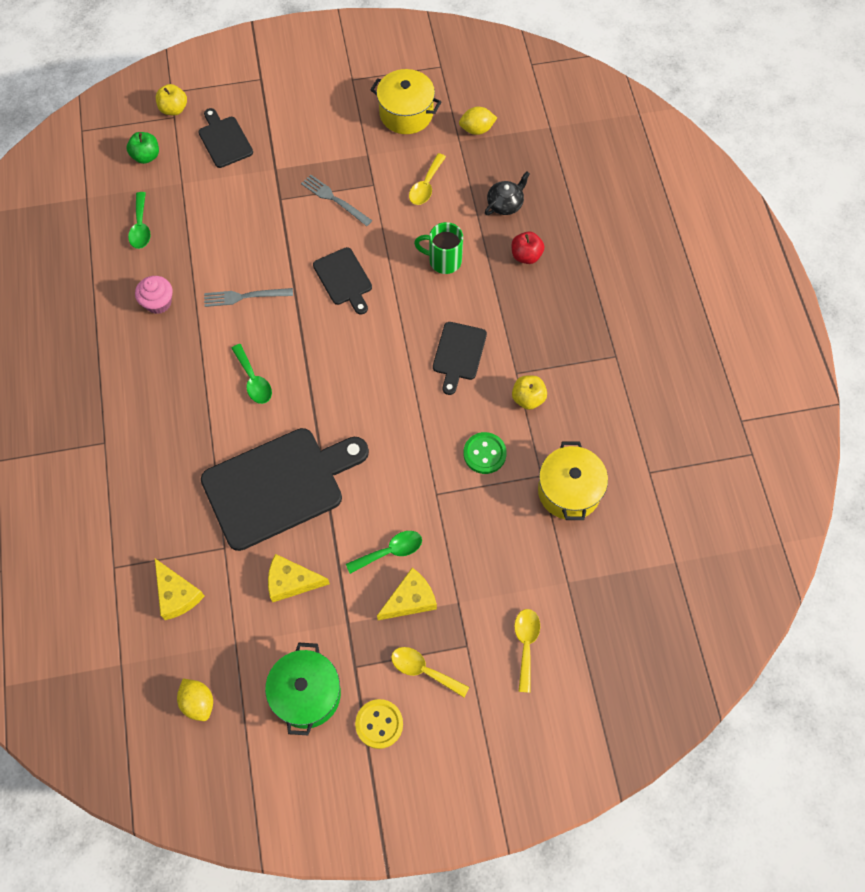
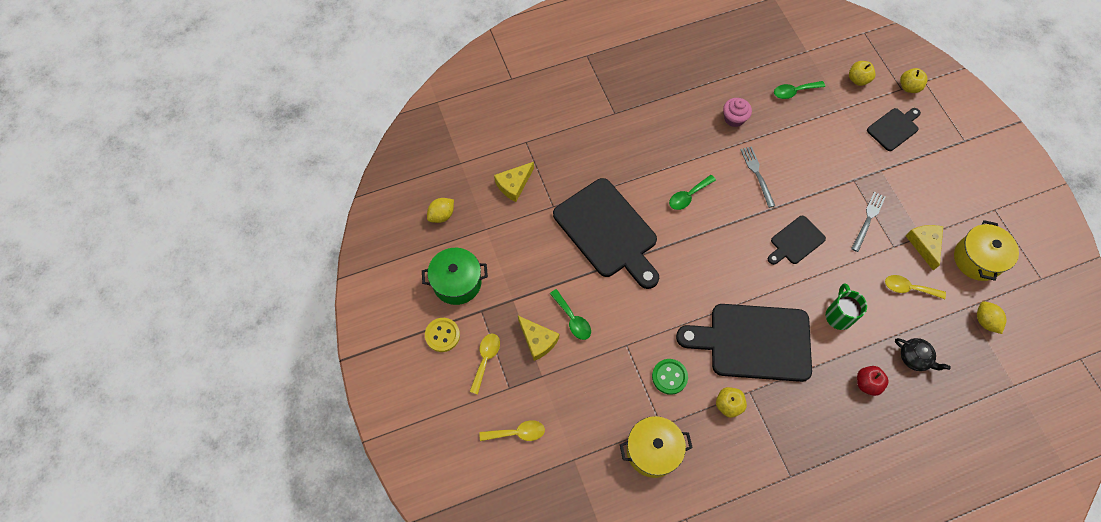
camera: 80 degrees right, 0 degrees up
(146, 156) = (858, 79): green apple -> yellow apple
(291, 581) = (536, 255): yellow cheese -> yellow cheese (924, 245)
(458, 354) = (753, 342): black cutting board -> black cutting board, size x1.99

